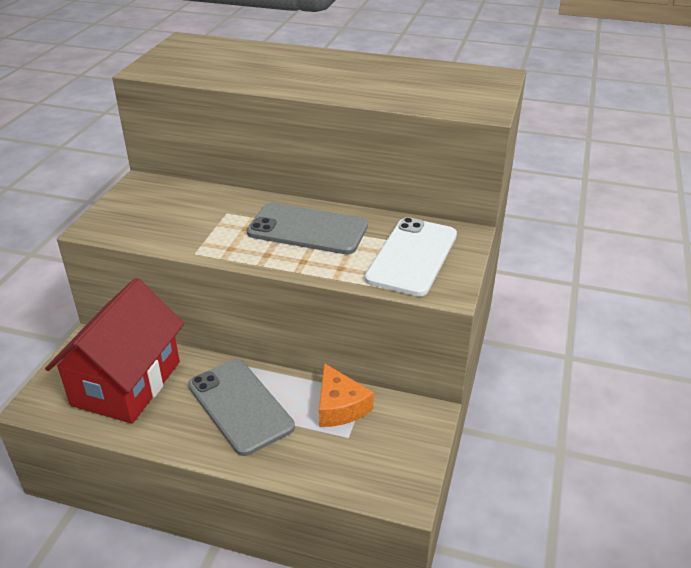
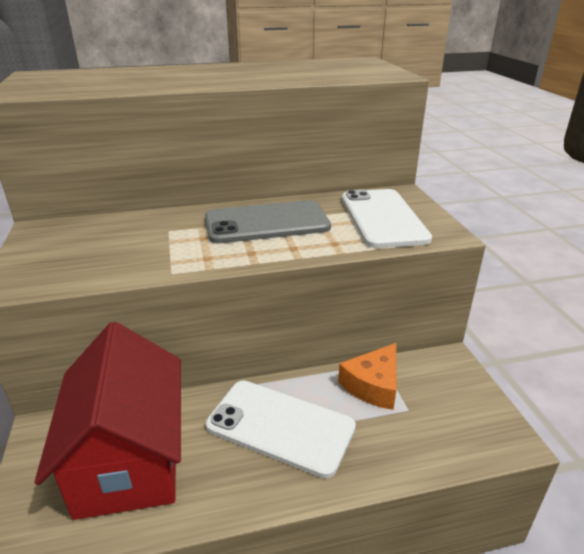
camera: 30 degrees left, 5 degrees down
(240, 406) = (280, 426): grey phone -> white phone
(340, 406) = (373, 385): orange cheese -> orange cheese turned 90 degrees clockwise

